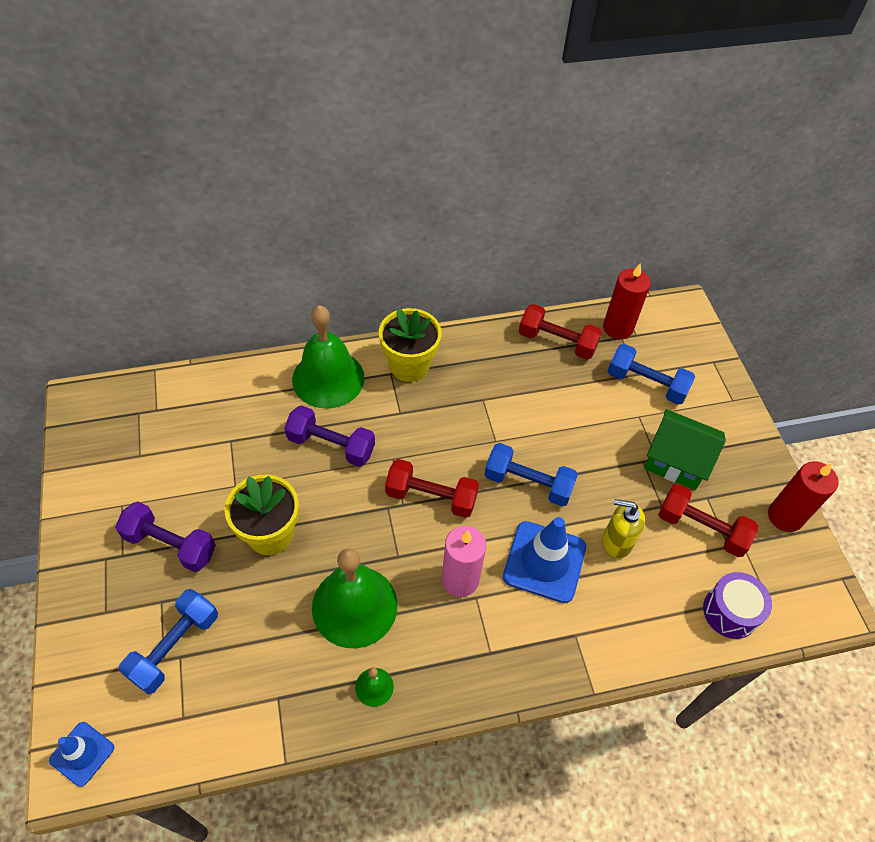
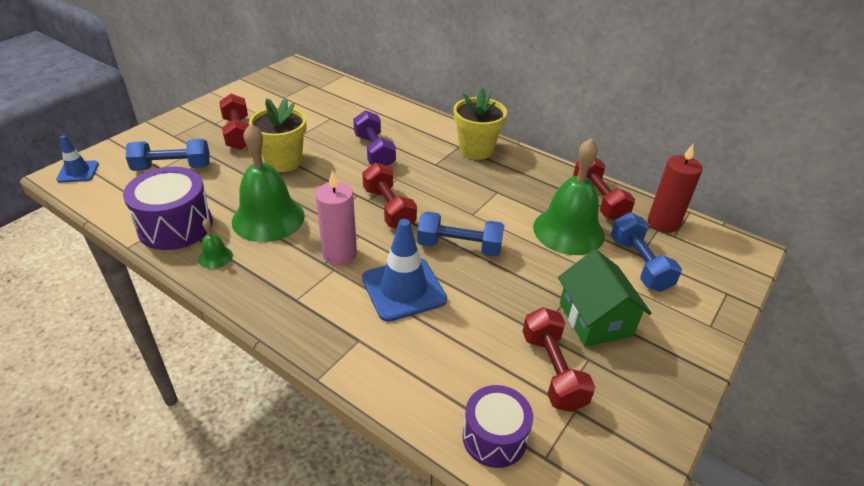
camera: 50 degrees right, 15 degrees down
(170, 545) = (238, 133): purple dumbbell -> red dumbbell
(290, 698) = (175, 226): none -> purple drum
(328, 378) = (420, 127): green bell -> green bell (568, 231)
(528, 483) = (459, 247): blue dumbbell -> blue dumbbell turned 60 degrees counterclockwise
(616, 542) = (470, 321): yellow soap dispenser -> none
(785, 516) = (648, 429): red candle -> none

